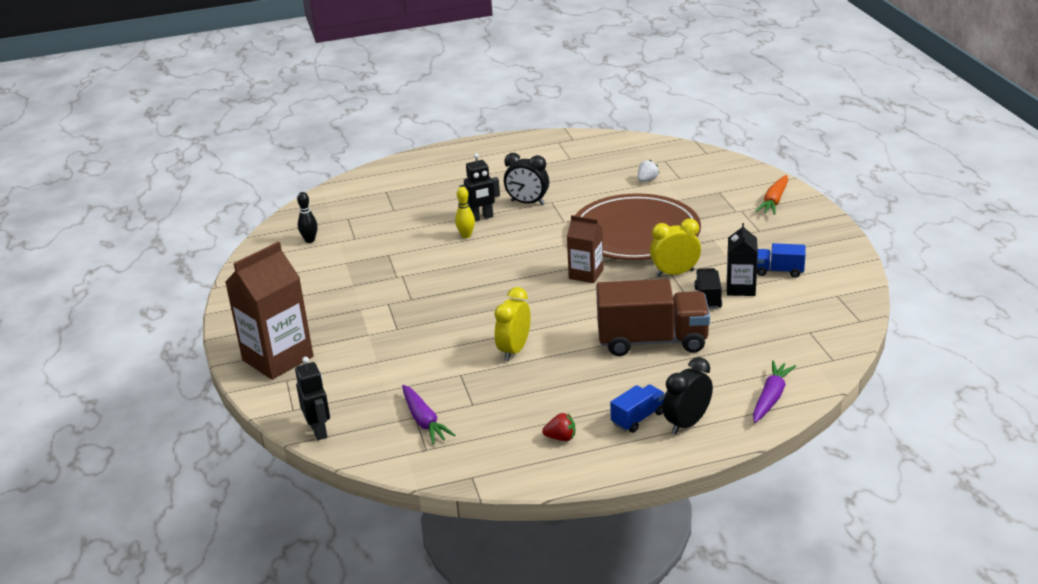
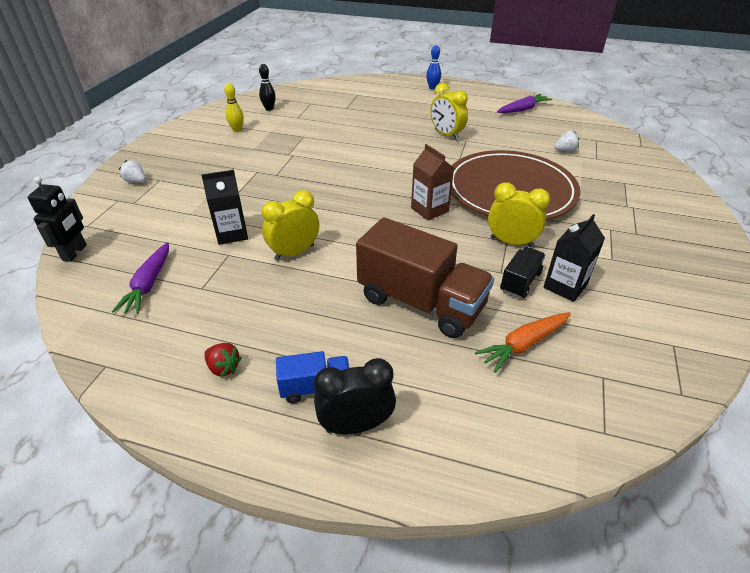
camera: 30 degrees right, 10 degrees up
(278, 358) = (136, 181): brown carton -> white strawberry
(440, 359) = (232, 233): none -> black carton
(458, 157) = (432, 88): none -> blue bowling pin
(466, 235) = (373, 142): yellow bowling pin -> yellow bowling pin (237, 130)
(481, 218) = (399, 134): black robot -> none
(527, 203) = (446, 135): black clock -> yellow clock
(771, 398) = (481, 446): purple carrot -> purple carrot (523, 109)
(774, 201) = (676, 210): orange carrot -> orange carrot (524, 344)
(779, 271) = (624, 285): blue truck -> none

